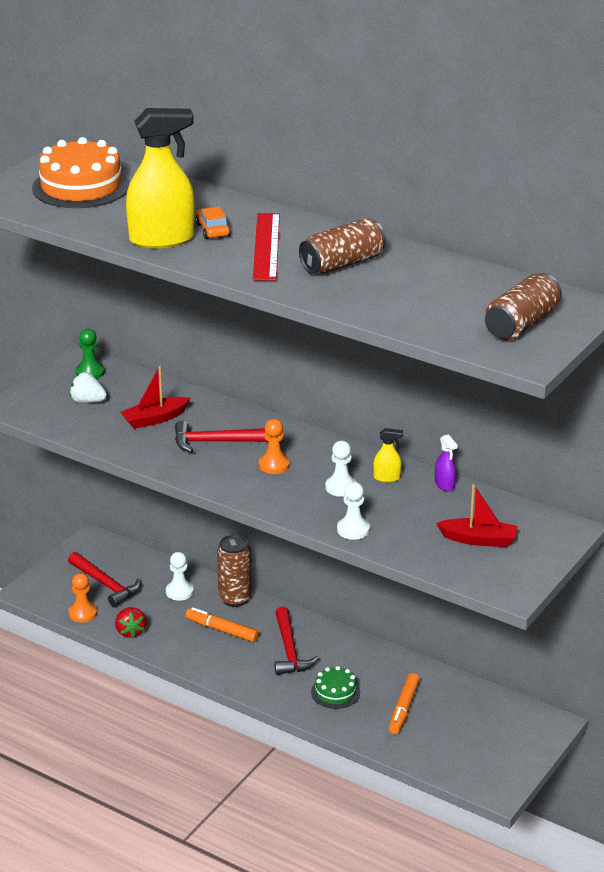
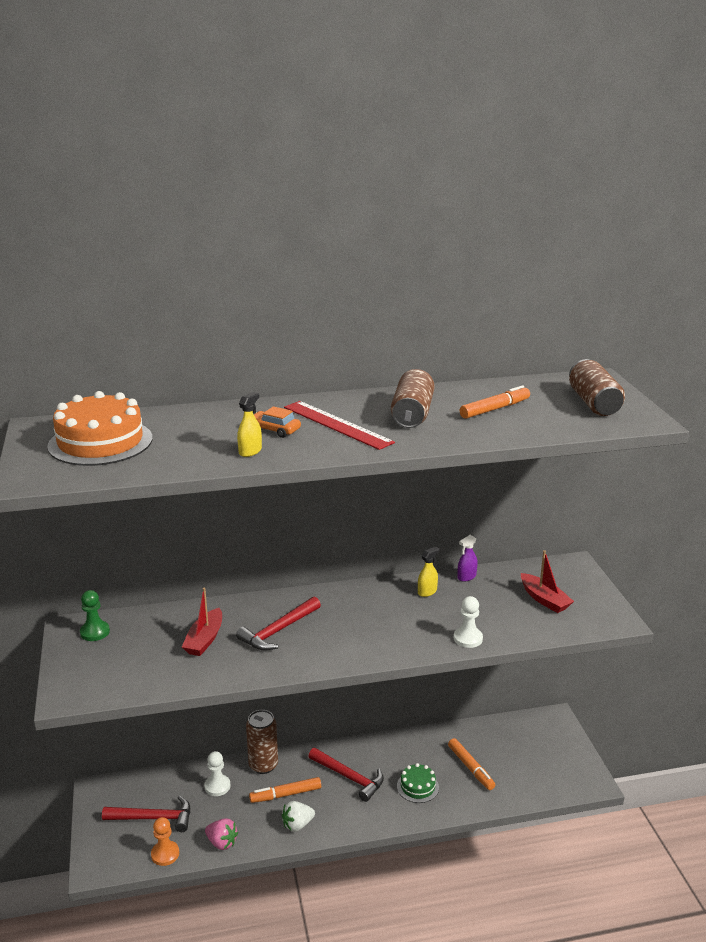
camera: 45 degrees left, 5 degrees down
(87, 401) = (128, 655): white strawberry -> white strawberry (297, 825)
(130, 632) = (222, 842): red strawberry -> pink strawberry
(162, 239) = (250, 451): yellow spray bottle -> yellow spray bottle, size x0.43
(274, 465) = (344, 624): orange pawn -> none
(341, 487) = (411, 614): white pawn -> none
(421, 290) = (495, 409): none -> orange marker
(444, 485) = (466, 577): purple spray bottle -> purple spray bottle turned 120 degrees clockwise
(479, 540) = (544, 599): red boat -> red boat turned 90 degrees clockwise

